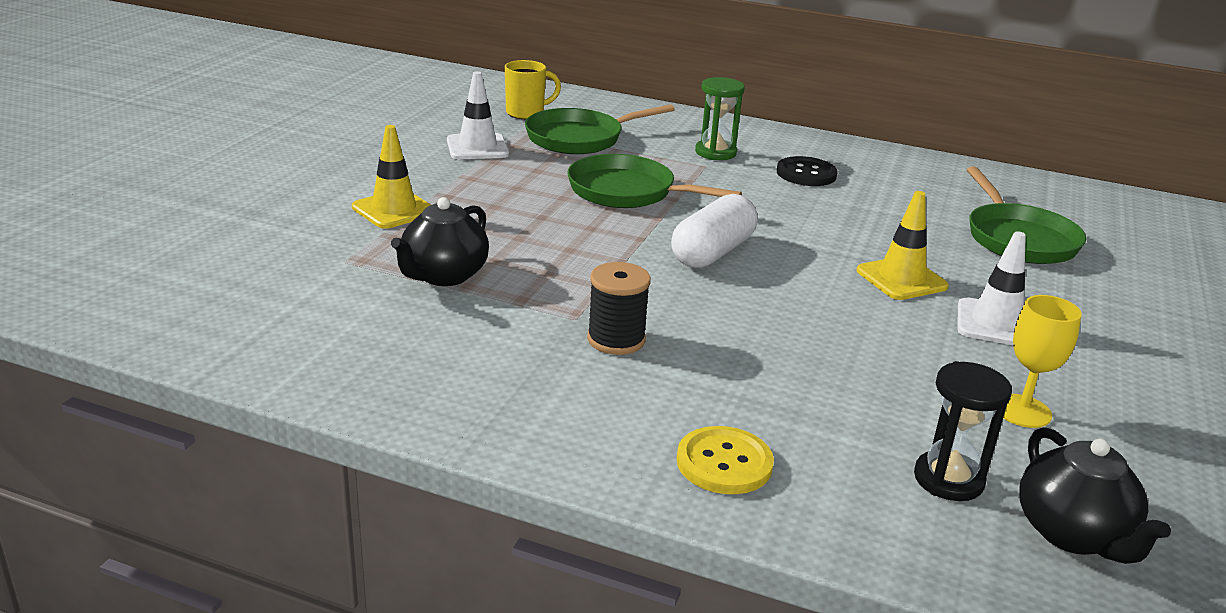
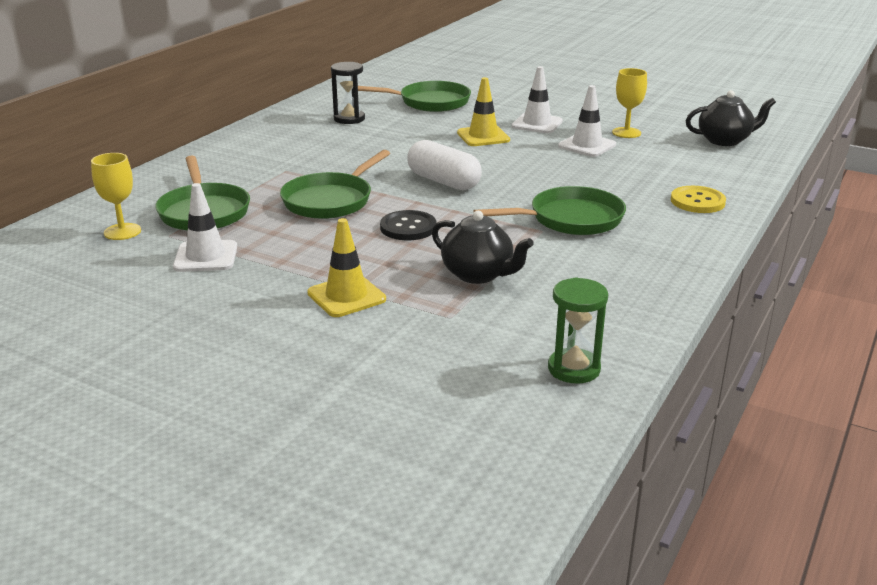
camera: 80 degrees left, 0 degrees up
(526, 113) = (122, 232): yellow mug -> yellow goblet
(616, 339) = (570, 219): black spool -> green pan
(715, 152) = (260, 164): green hourglass -> green hourglass (574, 369)
(806, 174) = (313, 141): black button -> black button (408, 227)
(925, 366) = (587, 145): none -> white traffic cone
(948, 479) = (692, 156): black hourglass -> black hourglass (349, 119)

